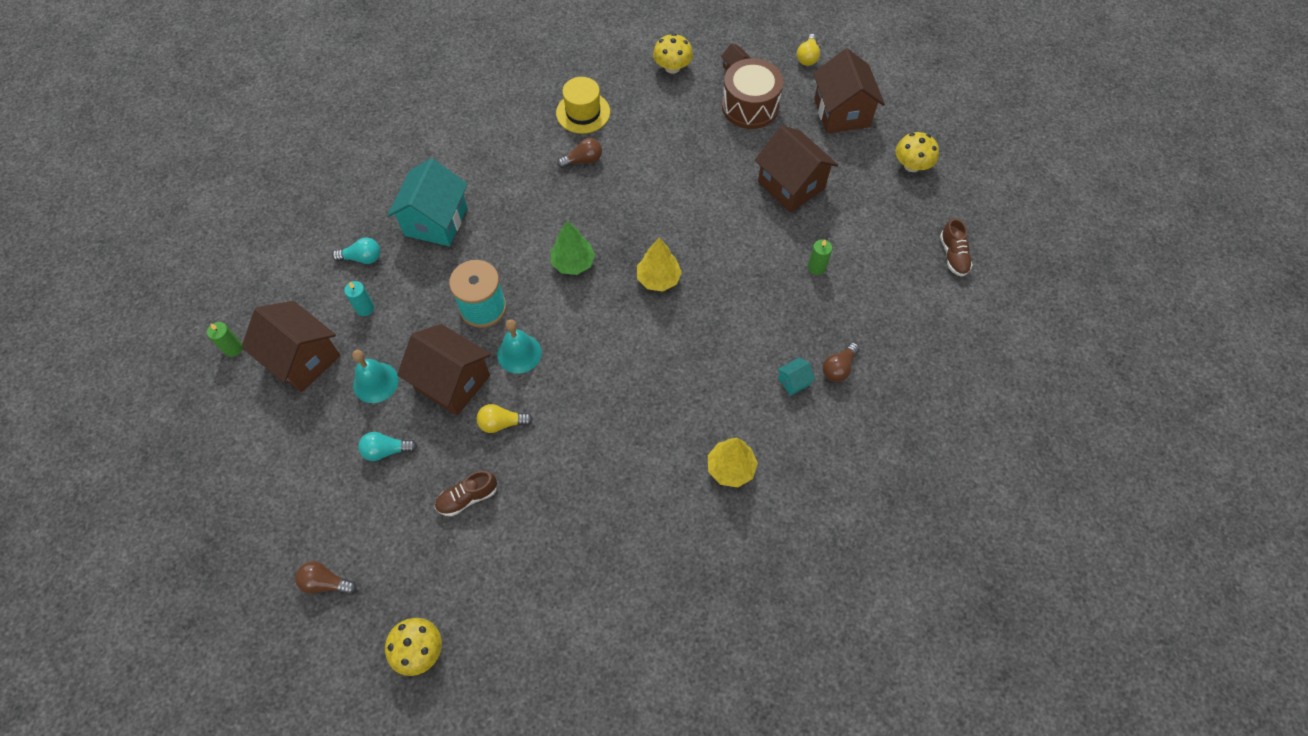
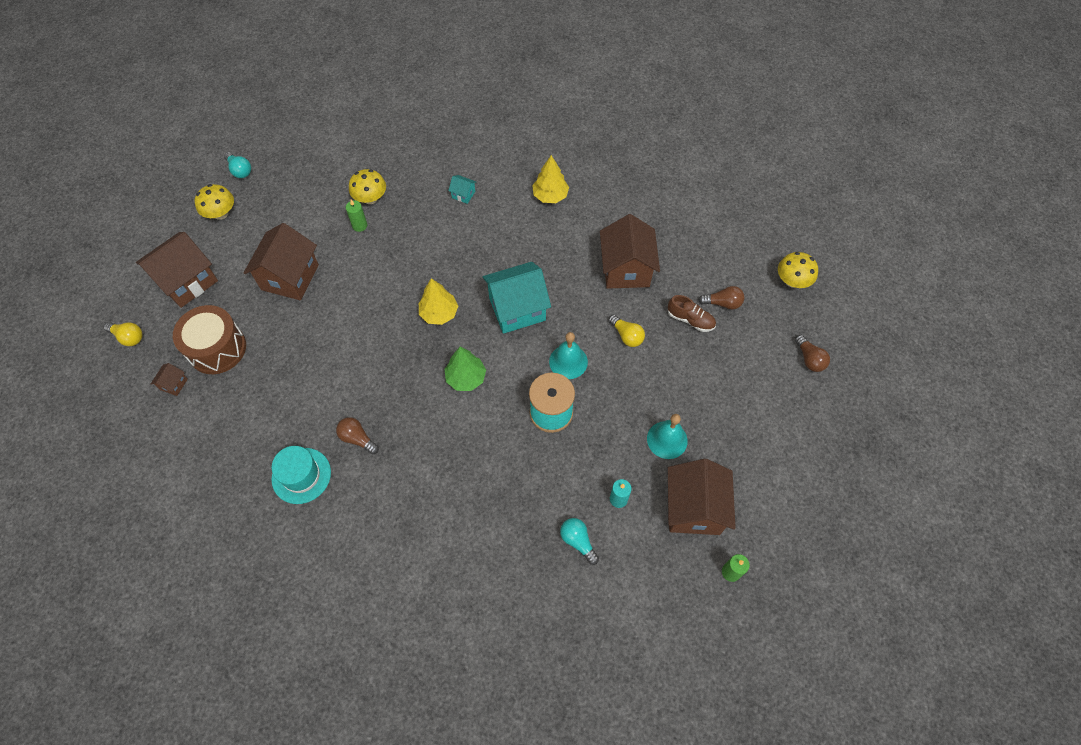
camera: 125 degrees left, 0 degrees up
(386, 450) = (705, 391): turquoise light bulb -> turquoise light bulb (240, 170)
(436, 221) = (500, 510): turquoise house -> turquoise house (517, 309)
(452, 382) = (624, 388): brown house -> brown house (626, 269)
(583, 112) = (301, 475): yellow hat -> turquoise hat
(672, 67) = (200, 436): yellow mushroom -> yellow mushroom (370, 198)
(807, 57) = (128, 337): yellow light bulb -> yellow light bulb turned 45 degrees clockwise
(838, 368) = (434, 177): brown light bulb -> brown light bulb (722, 303)
(953, 255) = (296, 157): brown shoe -> none

